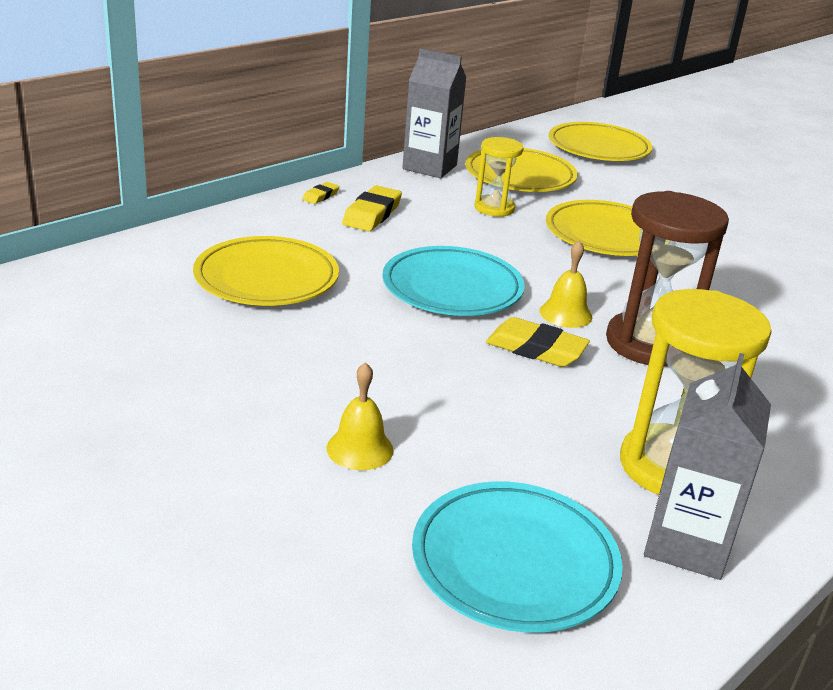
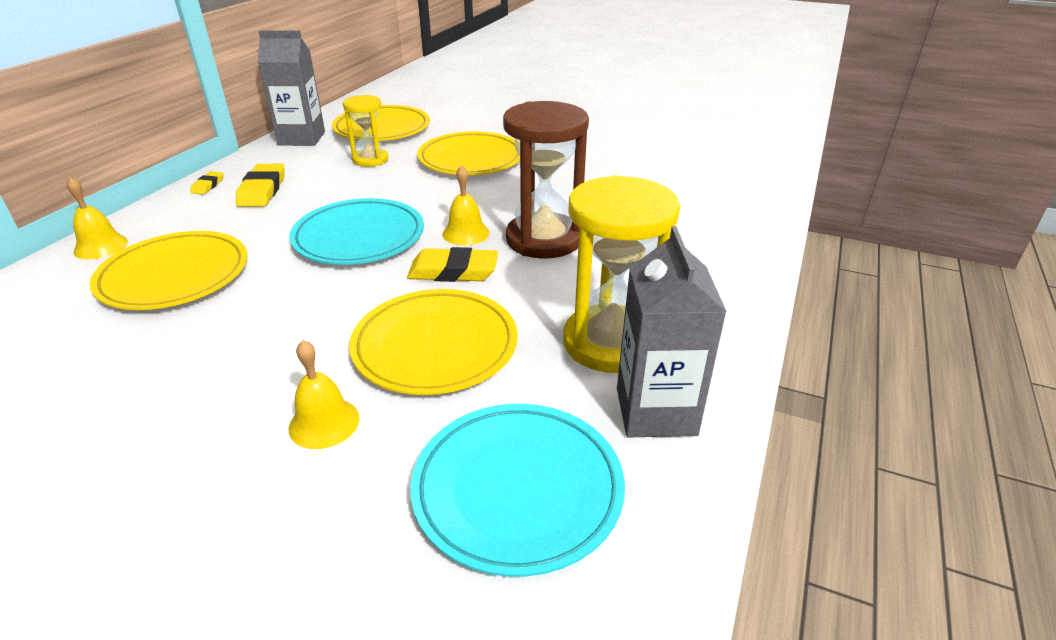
camera: 20 degrees left, 5 degrees up
(209, 232) = (101, 246): none -> yellow bell
(598, 148) = (436, 94): yellow plate -> yellow plate (435, 346)

